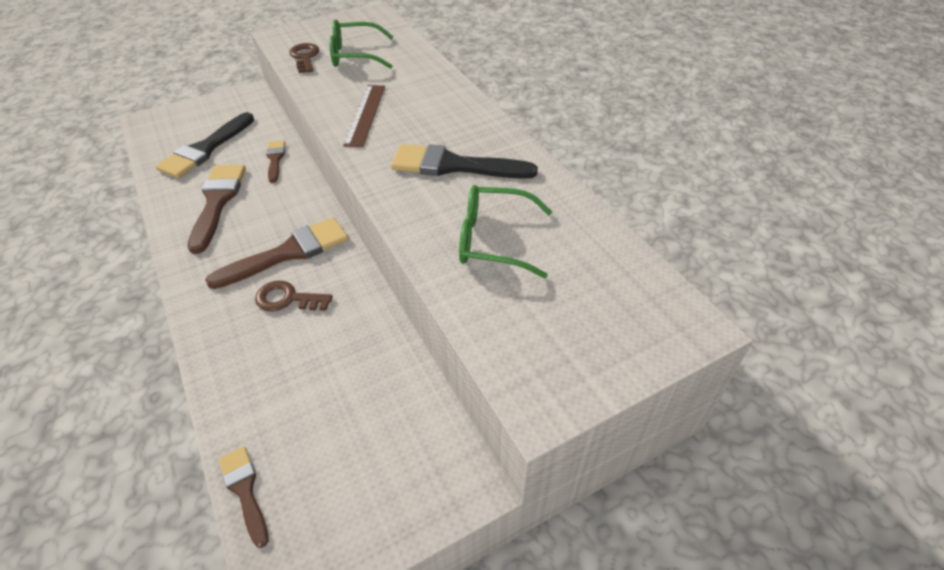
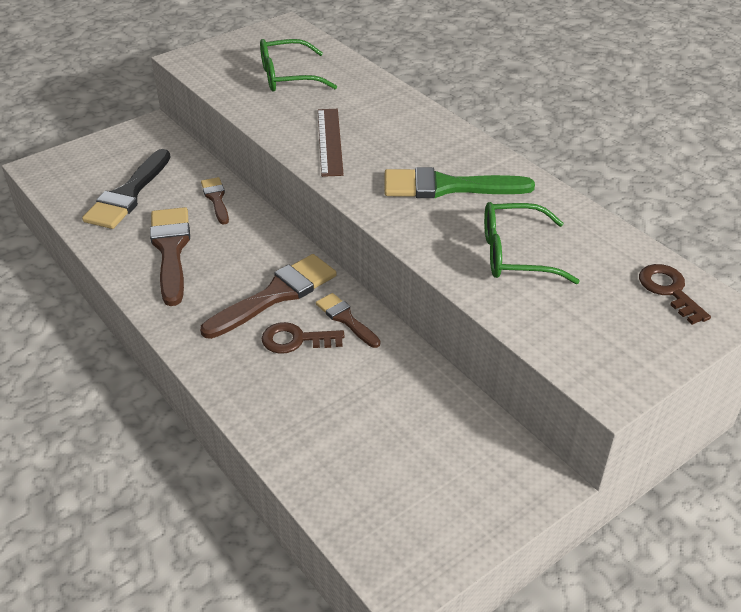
camera: 10 degrees left, 5 degrees down
(245, 490) = (331, 514): brown brush -> brown brush (346, 319)
(305, 57) = (231, 82): brown key -> brown key (669, 290)
(454, 165) = (447, 187): black brush -> green brush

